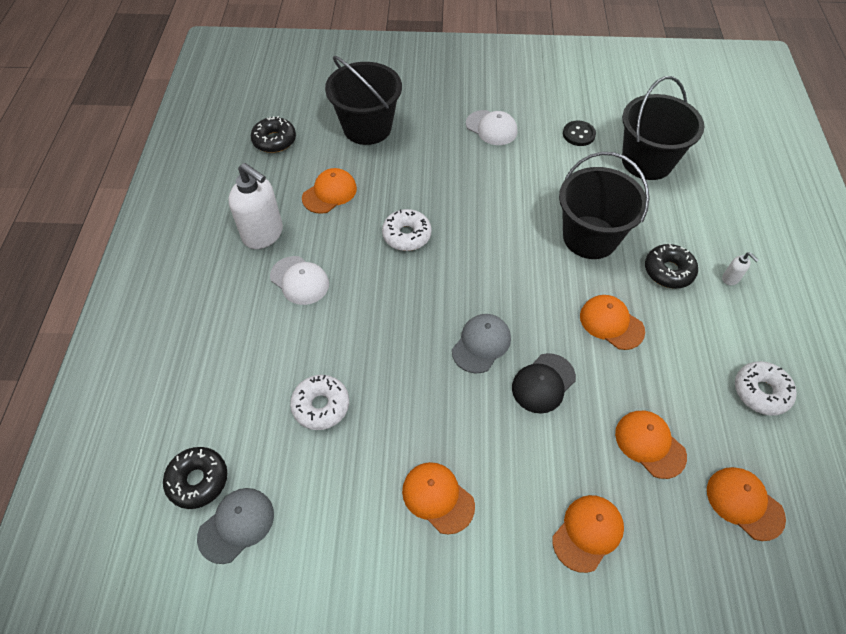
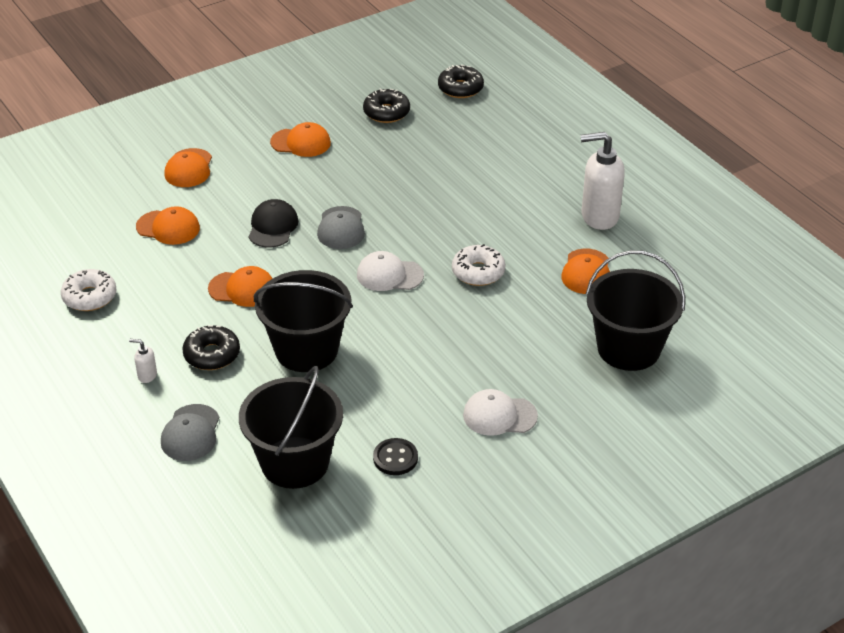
camera: 145 degrees right, 15 degrees down
(236, 525) = (414, 84): grey cap -> grey cap (191, 433)
(274, 140) = (699, 291): black donut -> black donut (386, 112)
(299, 280) = (528, 202): white cap -> white cap (389, 275)
(321, 406) = (424, 147): white donut -> none
(744, 503) = (83, 226): orange cap -> none

